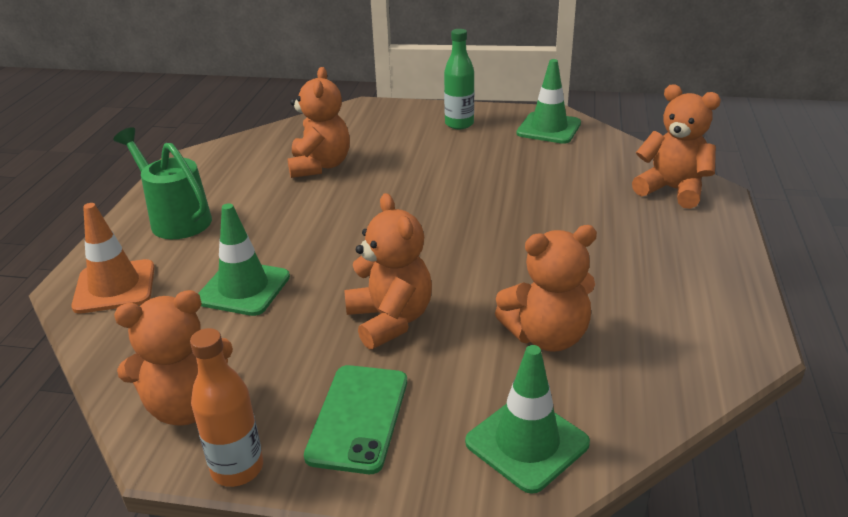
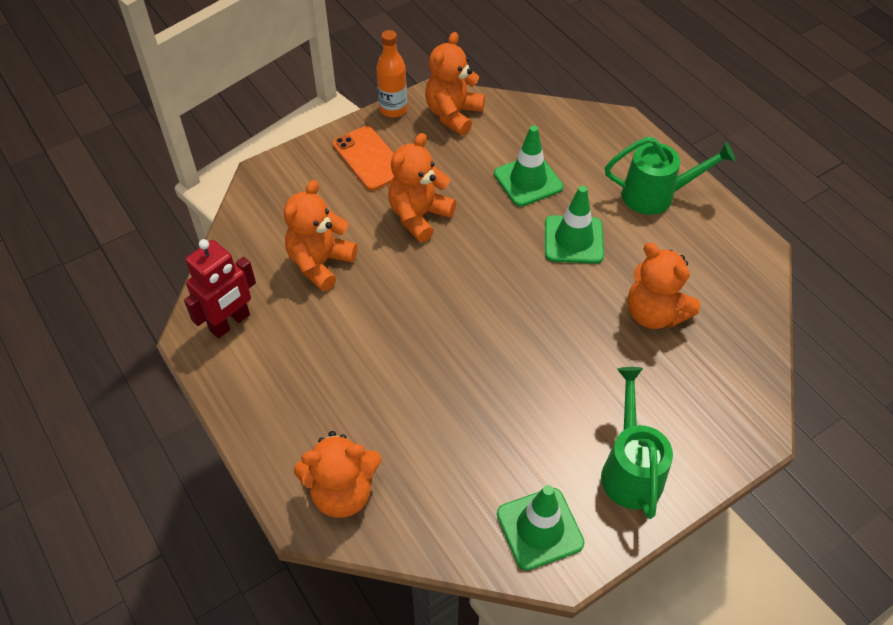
camera: 135 degrees right, 20 degrees up
(115, 287) = (597, 135): orange traffic cone -> none
(358, 418) = (369, 158): green phone -> orange phone
(390, 320) = (419, 216): orange teddy bear -> orange teddy bear turned 105 degrees clockwise
(459, 124) = (630, 469): green bottle -> green watering can
(527, 443) = (278, 196): green traffic cone -> green traffic cone (573, 240)
(699, 336) = (230, 323): none -> red robot

